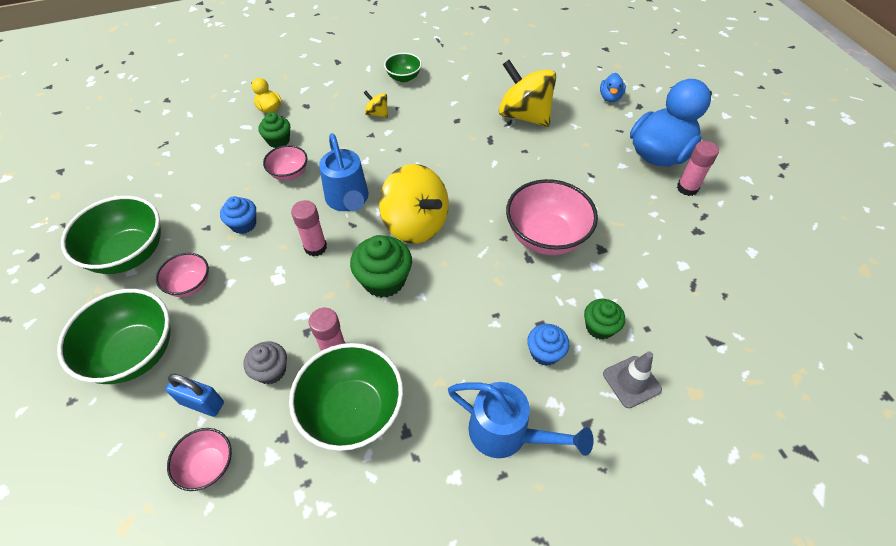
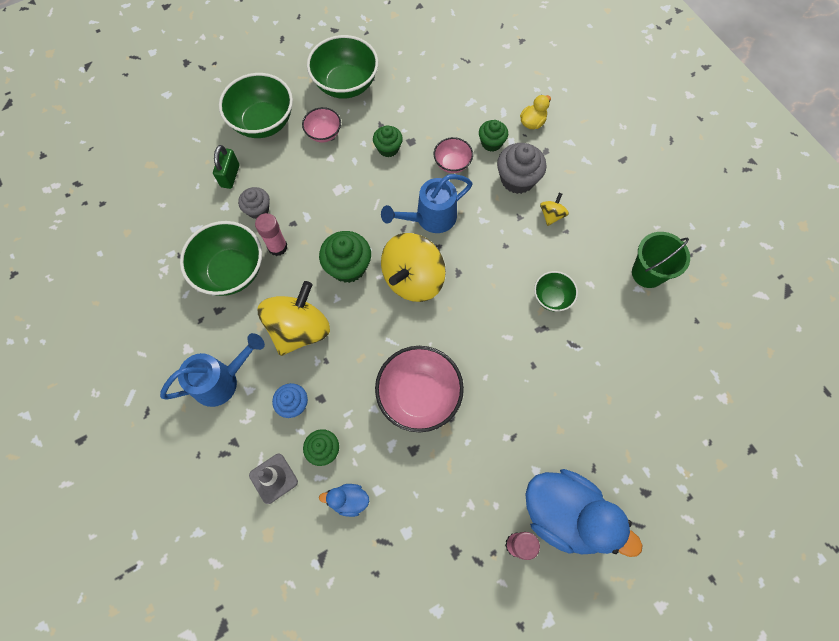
camera: 80 degrees right, 15 degrees up
(202, 403) = (230, 176): blue padlock -> green padlock
(208, 466) = (187, 195): pink bowl -> none
(244, 224) = (388, 148): blue cupcake -> green cupcake
(315, 247) = (373, 207): pink glue stick -> none
(329, 129) = (517, 179): none -> grey cupcake
(403, 77) = (616, 227): green bowl -> green bowl (552, 297)
(452, 69) = (647, 273): none -> green bucket
(506, 433) = (221, 381): blue watering can -> blue watering can turned 135 degrees counterclockwise
(524, 115) = (589, 359): yellow spinning top -> yellow spinning top (299, 329)
(610, 97) = (651, 456): blue duck -> blue duck (349, 500)

